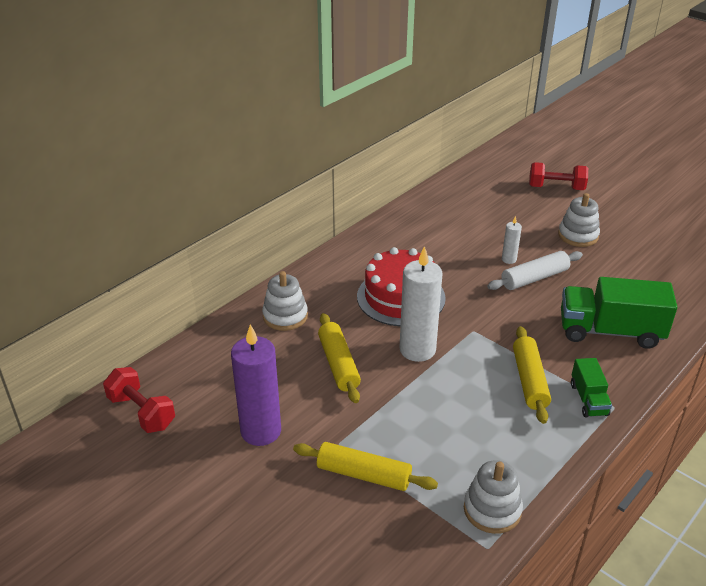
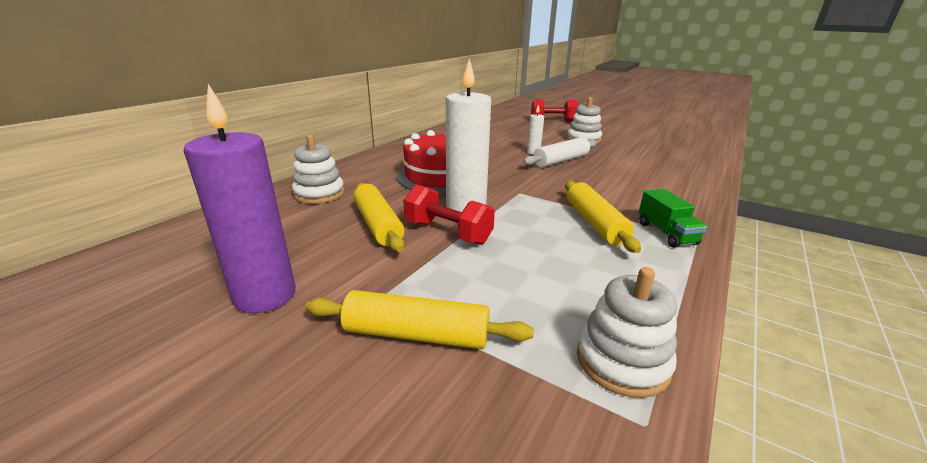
camera: 10 degrees left, 10 degrees down
(142, 412) = (89, 289): red dumbbell -> red dumbbell (448, 233)
(610, 331) = (649, 186): green truck -> none

